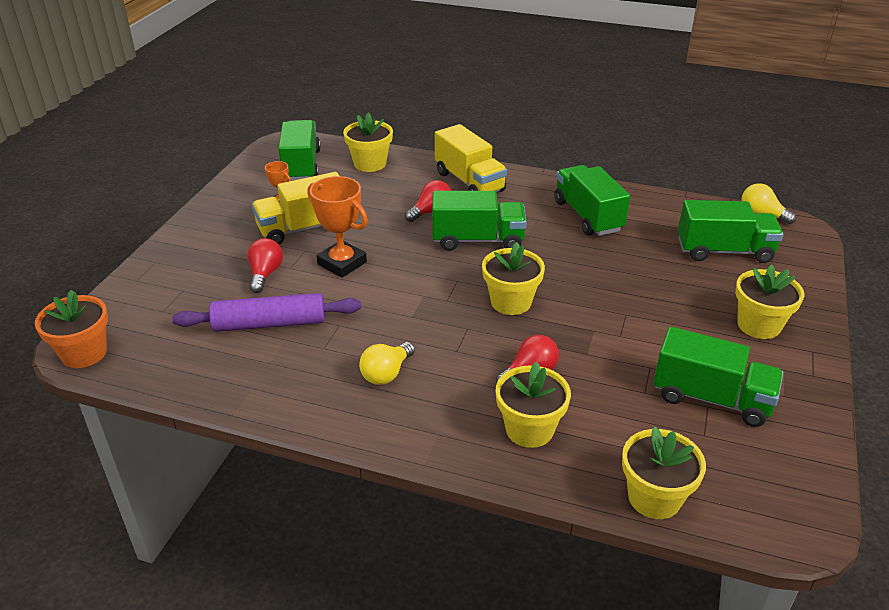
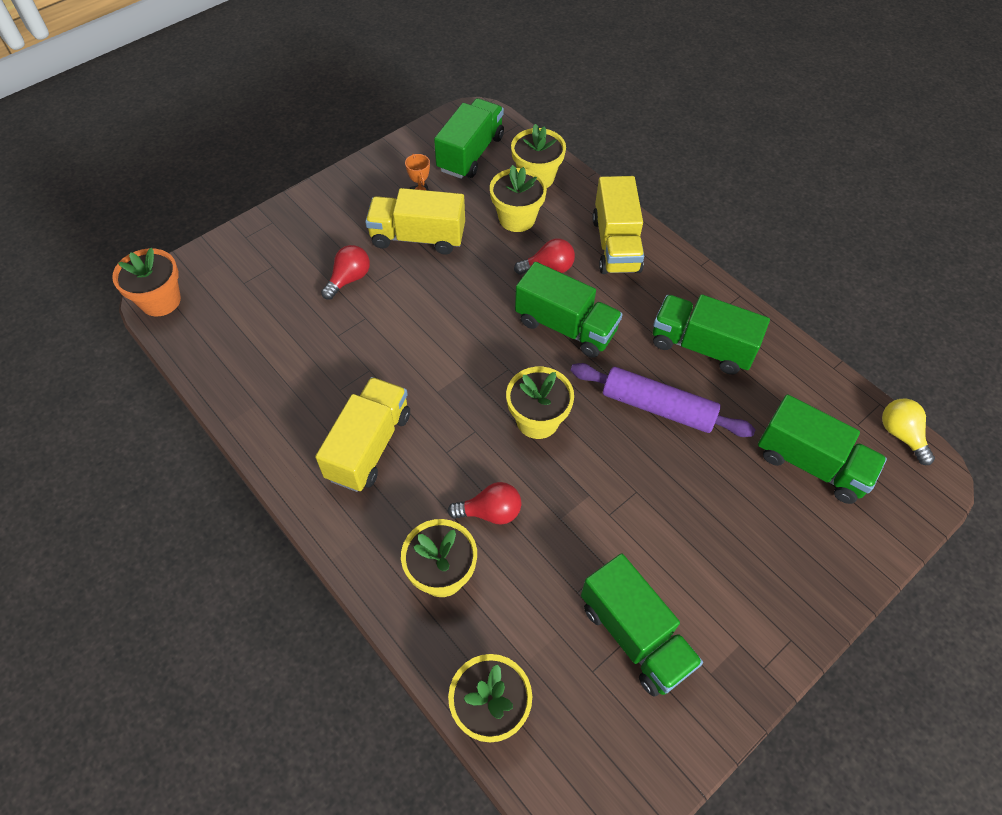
camera: 30 degrees right, 20 degrees up
(270, 323) = (315, 339): purple rolling pin -> purple rolling pin (658, 407)
(342, 263) = (421, 297): orange trophy -> none
(386, 374) = (369, 446): yellow light bulb -> yellow truck
(588, 216) = (701, 346): green truck -> green truck turned 75 degrees counterclockwise
(759, 325) = (762, 577): yellow flower pot -> yellow flower pot (517, 218)

